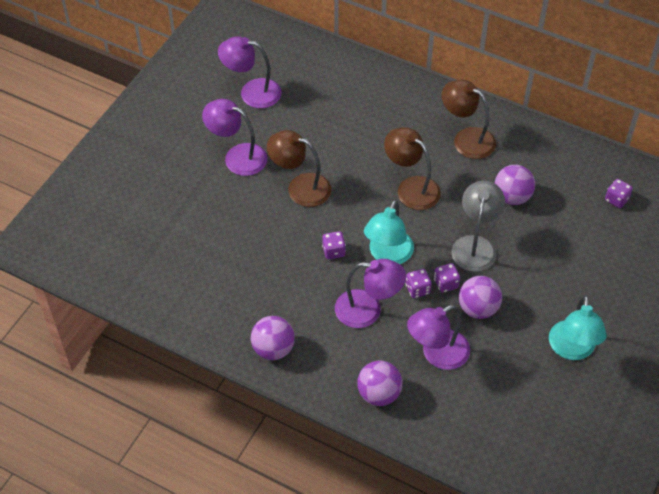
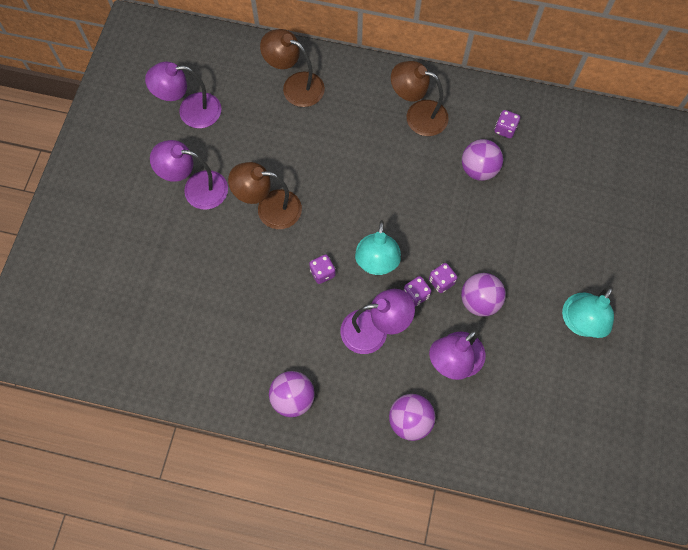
camera: 15 degrees left, 15 degrees up
(411, 188) = (379, 183): brown lamp -> brown lamp (295, 86)
(475, 245) = (458, 232): grey lamp -> none
(572, 349) = (580, 323): turquoise lamp -> turquoise lamp turned 45 degrees clockwise
(616, 199) = (577, 148): purple dice -> purple dice (505, 129)

